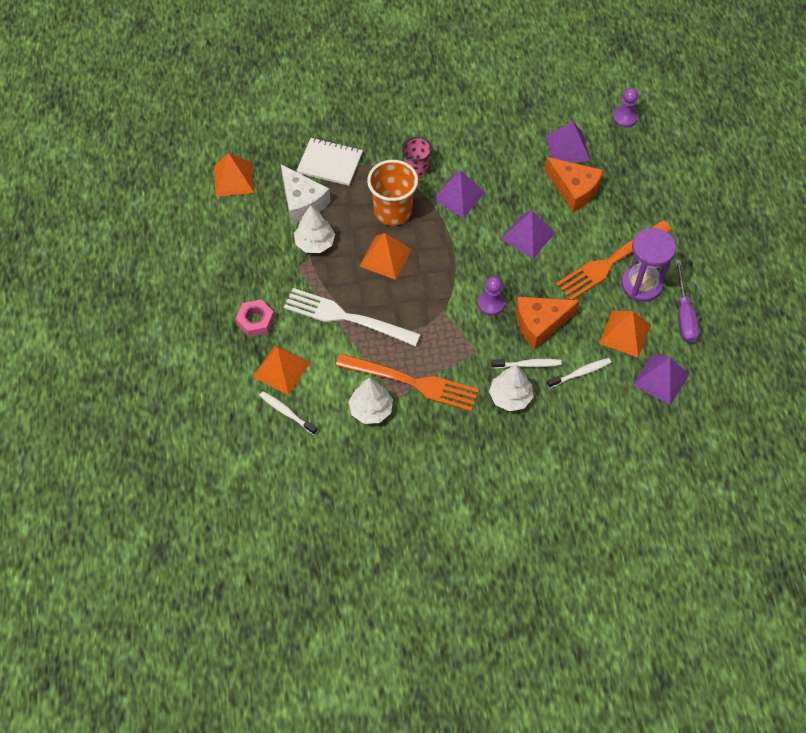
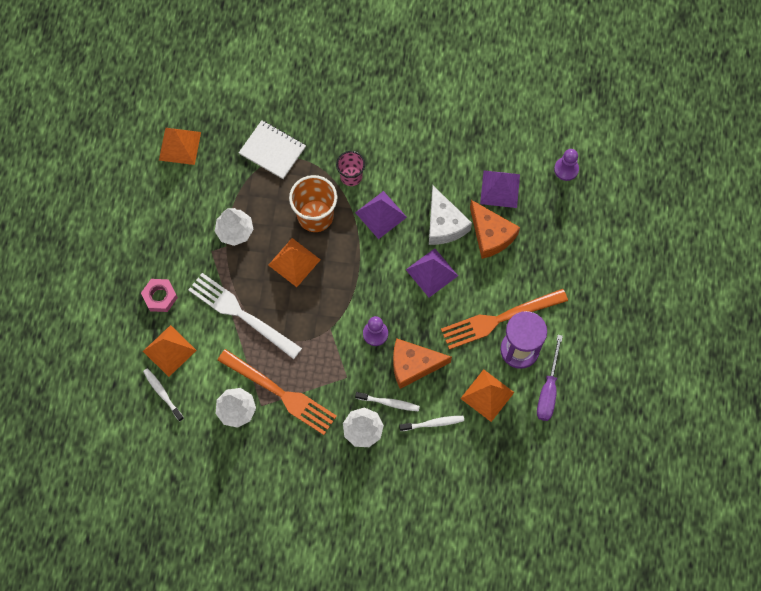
camera: 15 degrees right, 10 degrees up
(302, 202) = (235, 185): white cheese -> white cheese (444, 224)
(661, 379) = (504, 448): purple pyramid -> none

